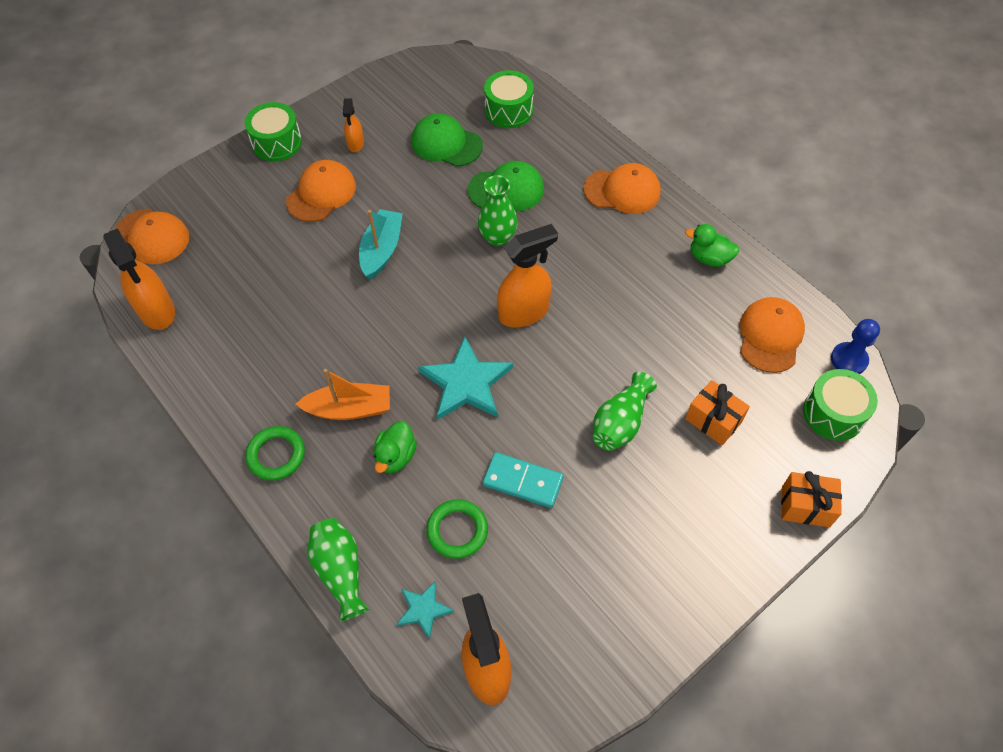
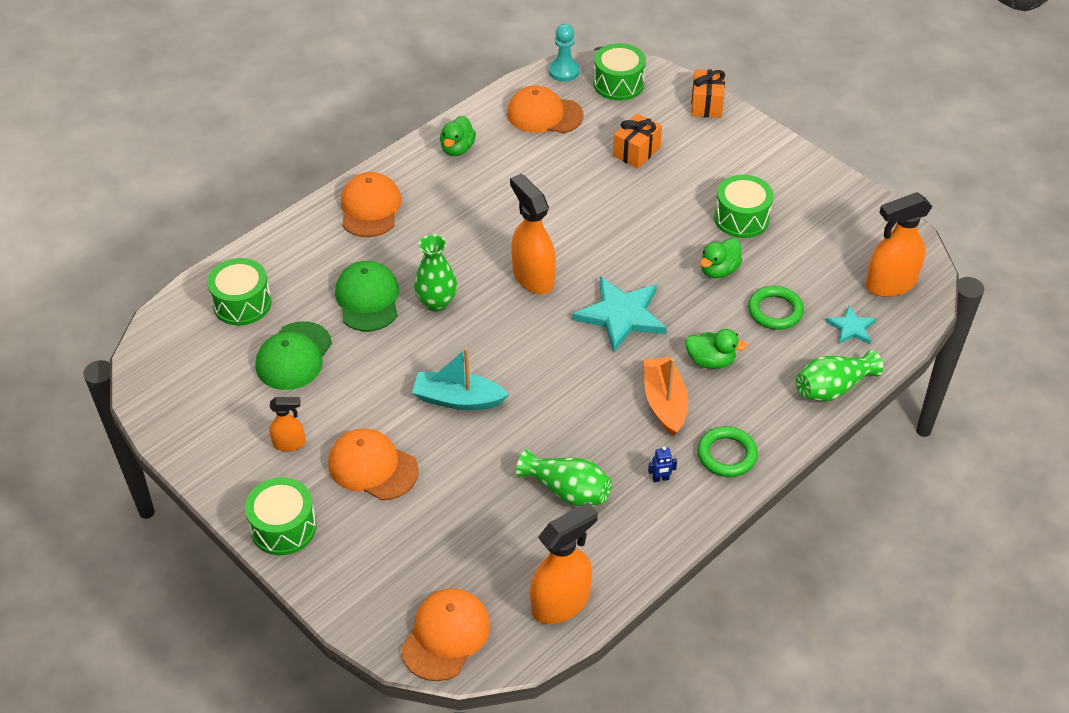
camera: 95 degrees left, 10 degrees down
(261, 396) = (660, 479): none -> blue robot
(523, 481) = (718, 270): turquoise domino -> green duck
(604, 517) = (741, 218): none -> green drum
(620, 423) = (648, 209): green vase -> green vase (567, 490)
(849, 360) = (564, 71): blue pawn -> turquoise pawn

